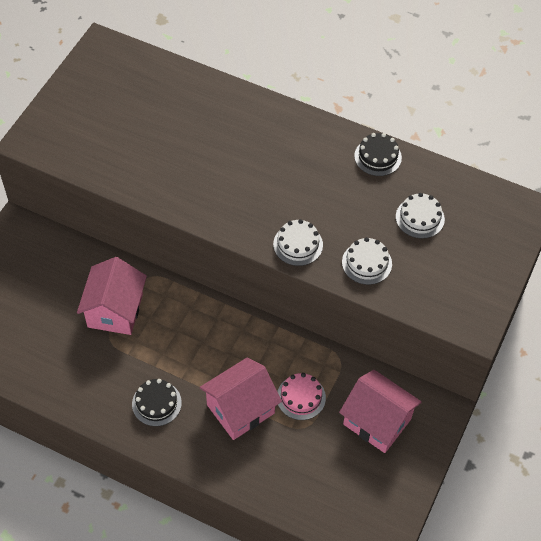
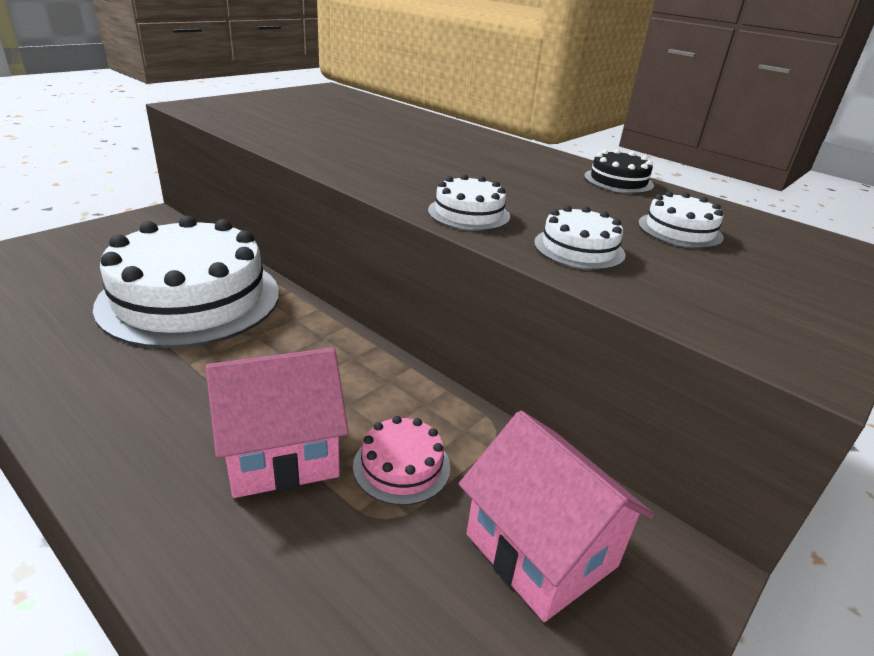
camera: 15 degrees right, 25 degrees down
(115, 310) = (190, 298): pink house -> white cake
(156, 403) = (148, 407): black cake -> none

